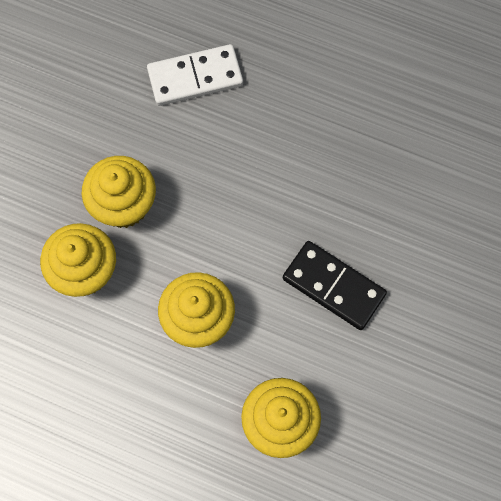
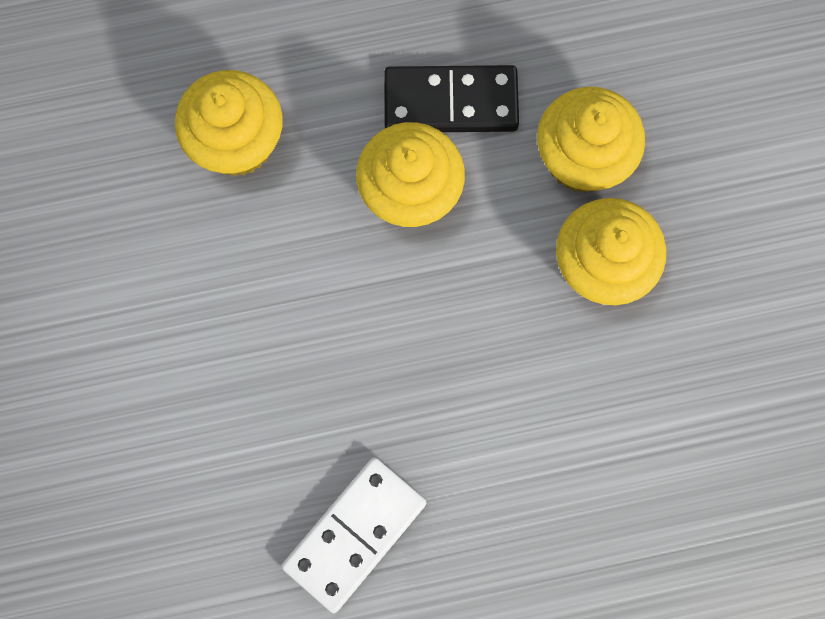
camera: 145 degrees right, 5 degrees up
(195, 77) = (645, 496): white domino -> white domino (355, 534)
(333, 286) = (278, 338): black domino -> black domino (450, 102)

